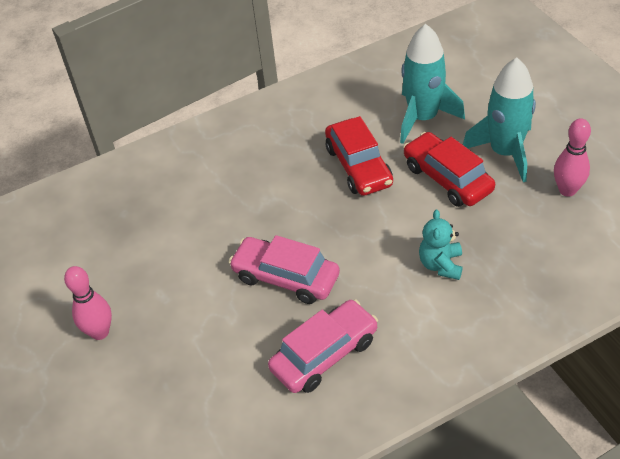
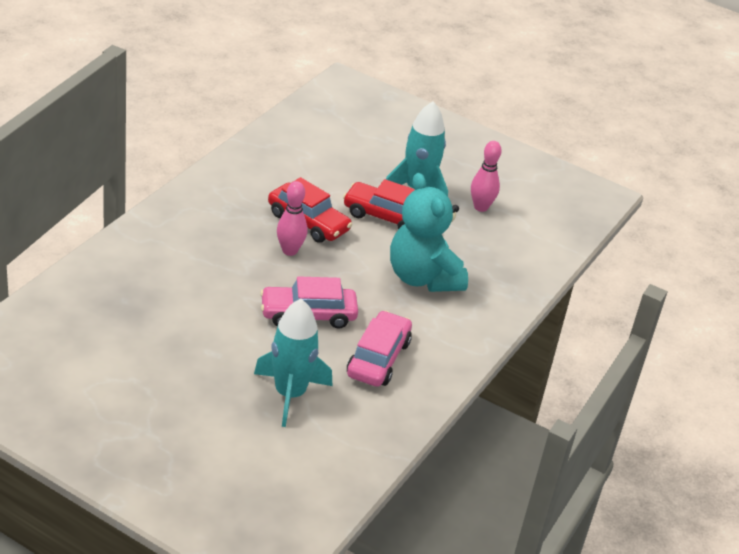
camera: 40 degrees left, 10 degrees down
(100, 332) = (178, 392): pink bowling pin -> pink bowling pin (289, 251)
(423, 118) = (335, 176): turquoise rocket -> turquoise rocket (290, 394)
(441, 265) = (423, 278): turquoise teddy bear -> turquoise teddy bear, size x2.00

